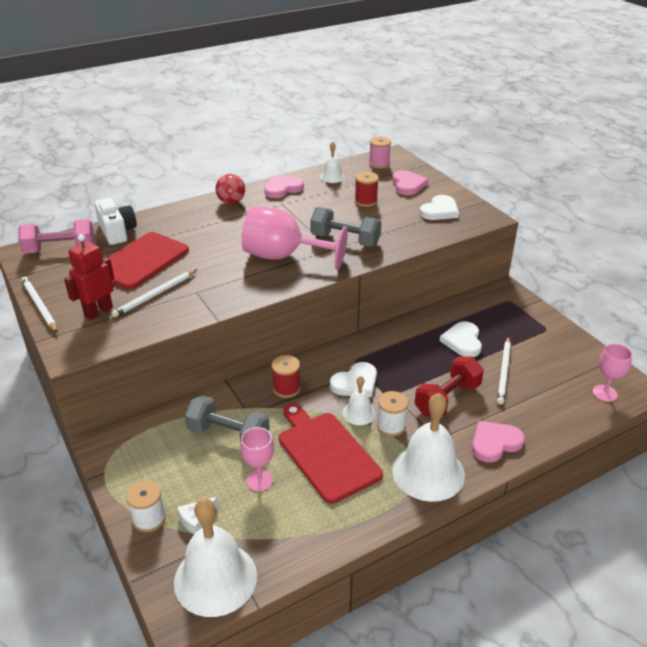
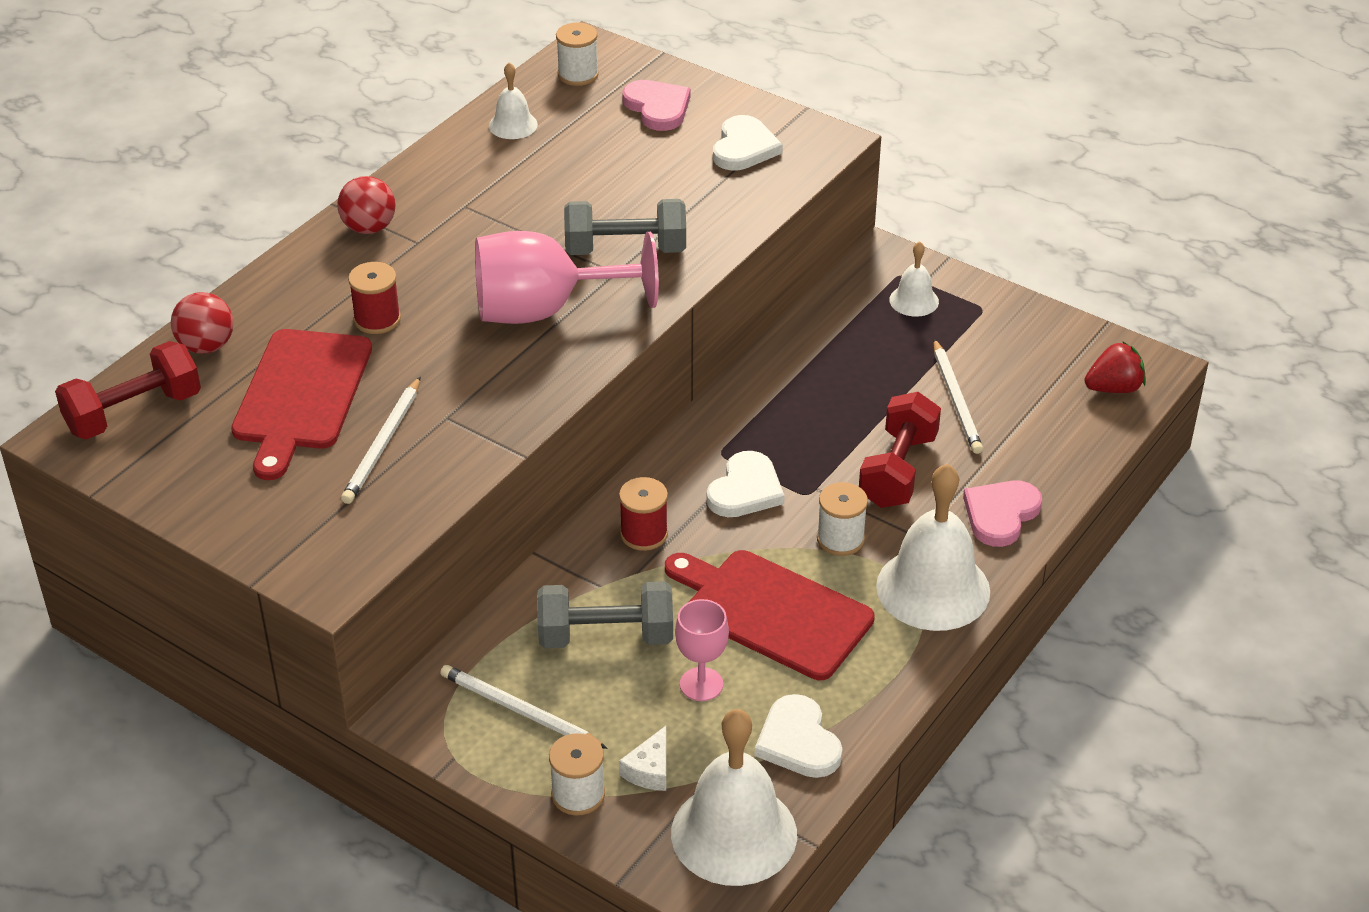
camera: 25 degrees left, 5 degrees up
(39, 306) = (197, 524): white pencil -> white pencil (519, 710)
(60, 250) = (134, 412): pink dumbbell -> red dumbbell
(98, 311) = (311, 502): red robot -> none
(117, 231) = (206, 346): white camera -> red ball
(282, 188) = (441, 174): pink heart -> none
(359, 413) = (781, 535): white bell -> white bell (914, 300)
(366, 201) = (607, 161): red spool -> red spool (377, 319)
(379, 164) = (578, 75): pink spool -> white spool
(462, 341) = (868, 368): white heart -> white heart (798, 741)
(604, 393) = (1113, 388): pink goblet -> red strawberry

